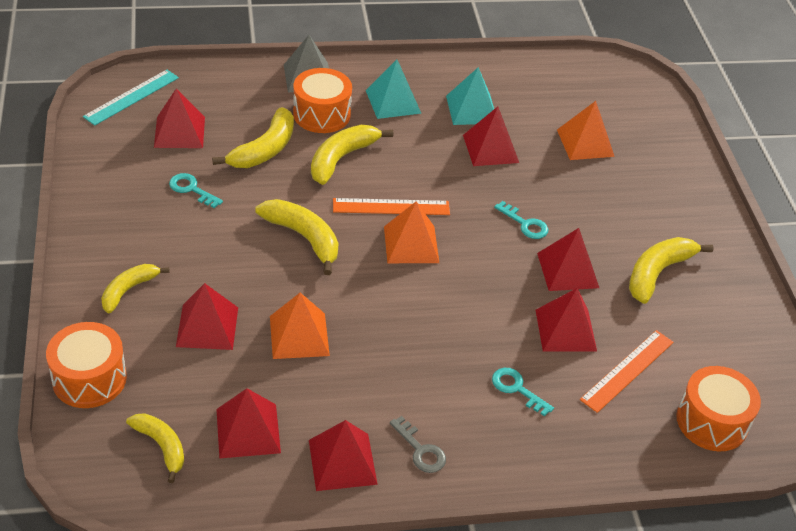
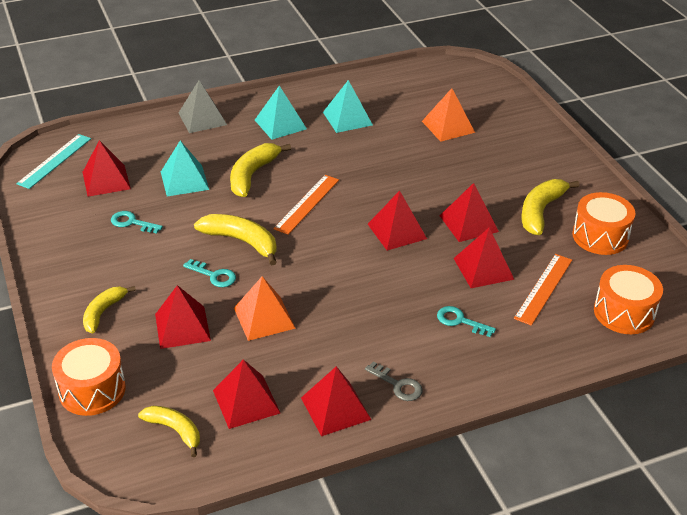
camera: 10 degrees left, 5 degrees down
(264, 149) = (184, 180): yellow banana -> turquoise pyramid
(321, 114) = (224, 144): orange drum -> orange drum (600, 236)
(391, 207) = (307, 204): orange ruler -> orange ruler turned 45 degrees counterclockwise
(411, 244) = (333, 229): orange pyramid -> none
(490, 148) = (373, 145): red pyramid -> red pyramid (397, 231)
(525, 224) = (421, 196): turquoise key -> turquoise key (214, 275)

